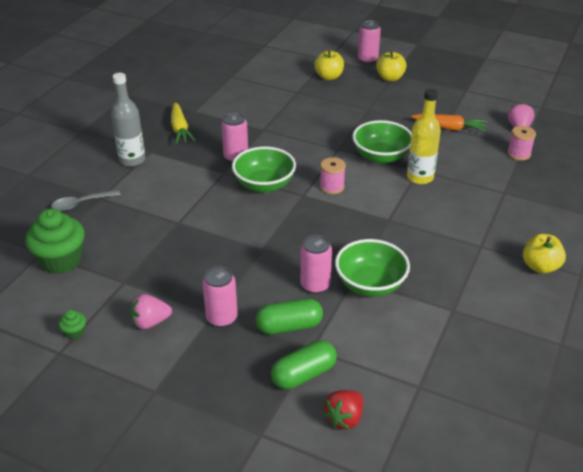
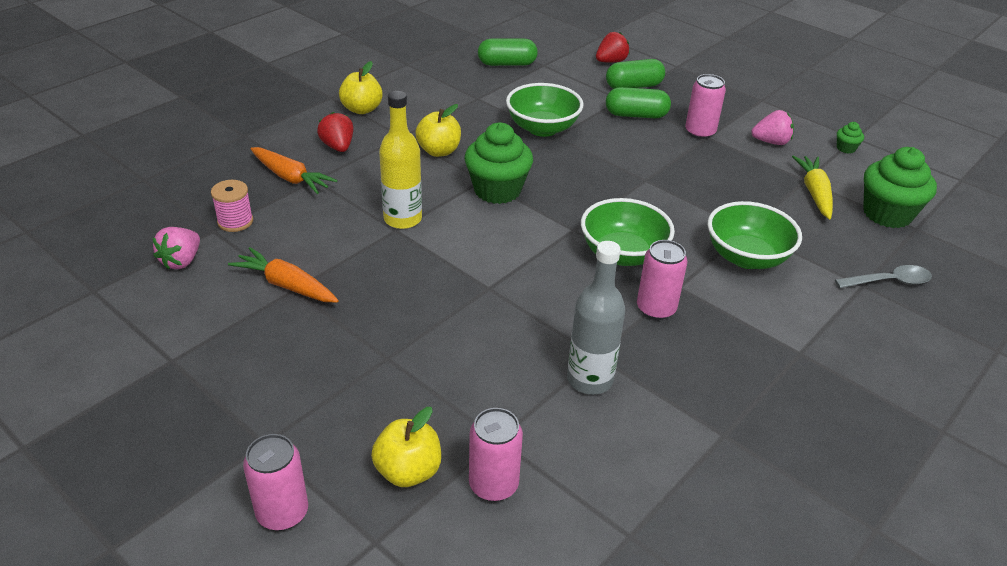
camera: 165 degrees left, 0 degrees up
(132, 160) = (828, 341): grey bottle -> grey bottle (589, 380)
(180, 129) = (750, 392): yellow carrot -> yellow carrot (814, 193)
(315, 285) = (599, 138): pink can -> pink can (493, 485)
(332, 187) = (529, 232): pink spool -> none
(372, 213) = (497, 190): none -> green cupcake
(381, 157) = (433, 260): green bowl -> green bowl (746, 257)
(390, 78) = (283, 432): yellow apple -> yellow apple (439, 151)
(459, 375) = (507, 64): none -> green capsule
(518, 223) = (338, 147): none -> red strawberry
(521, 190) = (290, 177): none -> orange carrot

